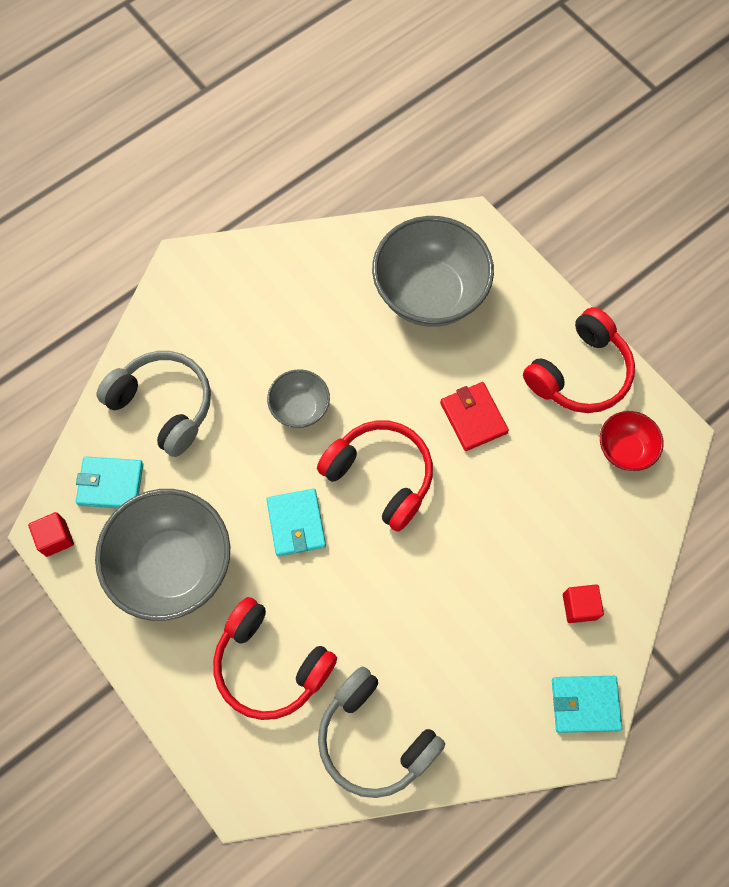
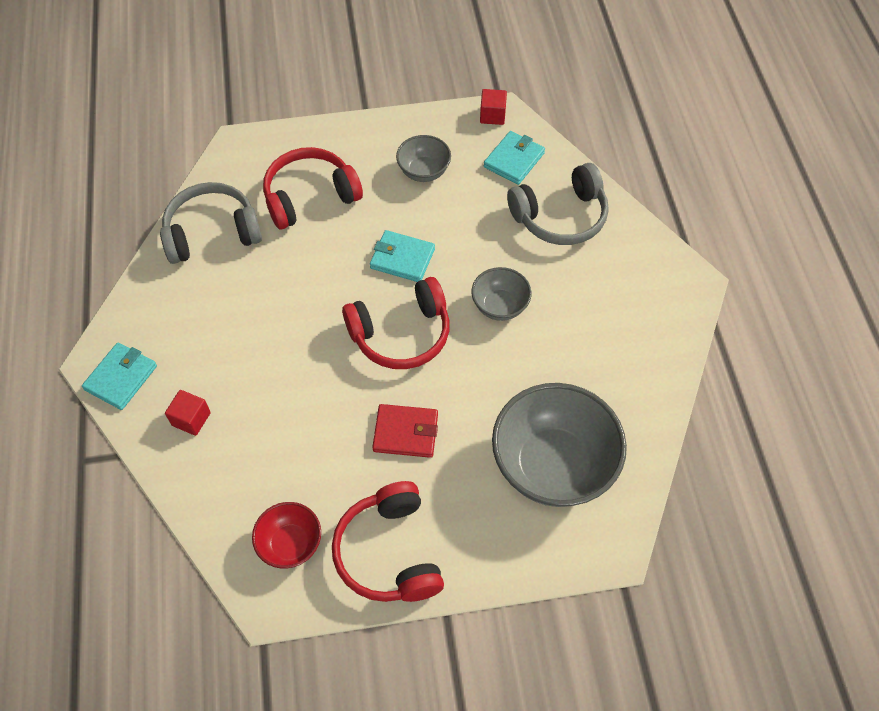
camera: 120 degrees right, 10 degrees down
(173, 566) = (424, 171): grey bowl -> grey bowl, size x0.51

